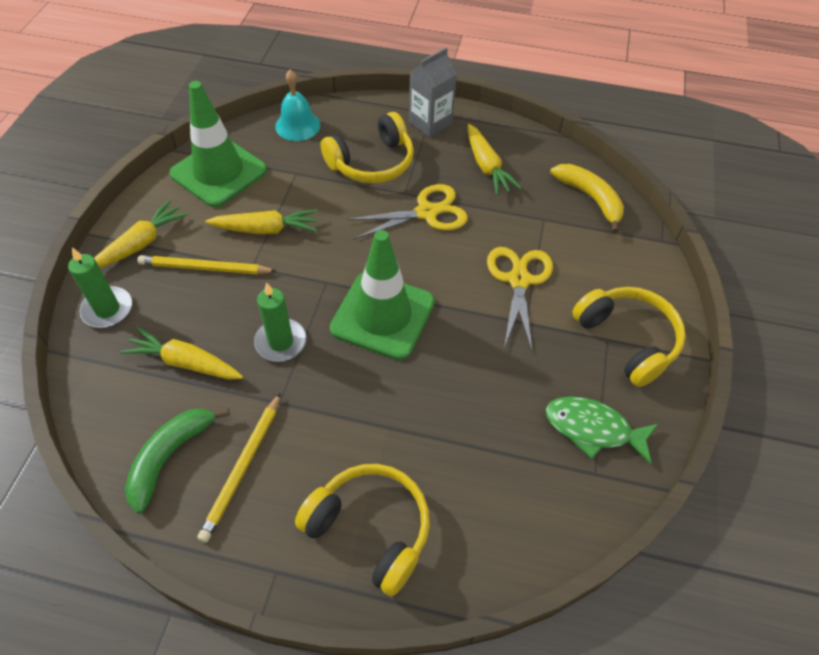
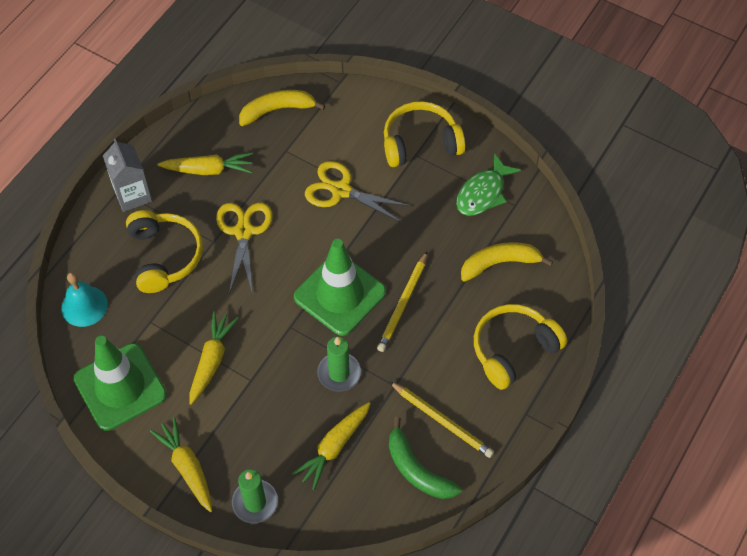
camera: 70 degrees left, 5 degrees up
(205, 268) = (238, 417): yellow pencil -> yellow pencil (403, 304)
(495, 477) = (499, 263): none -> yellow banana

